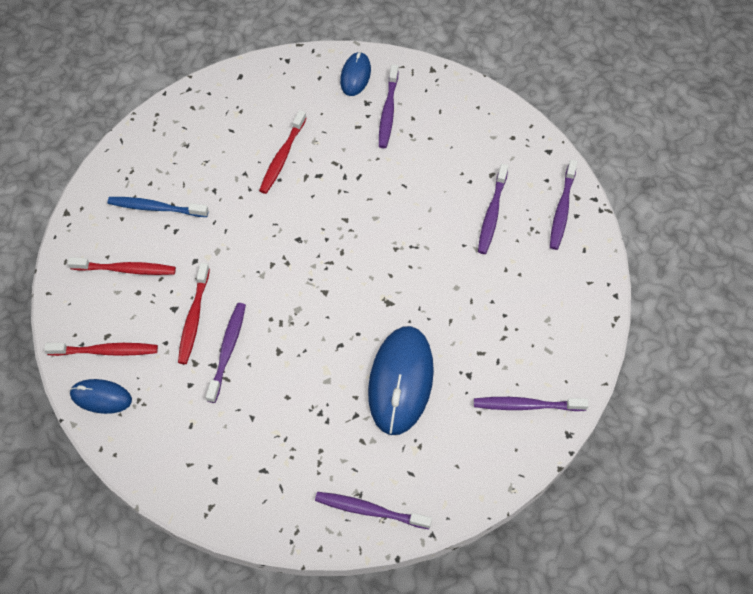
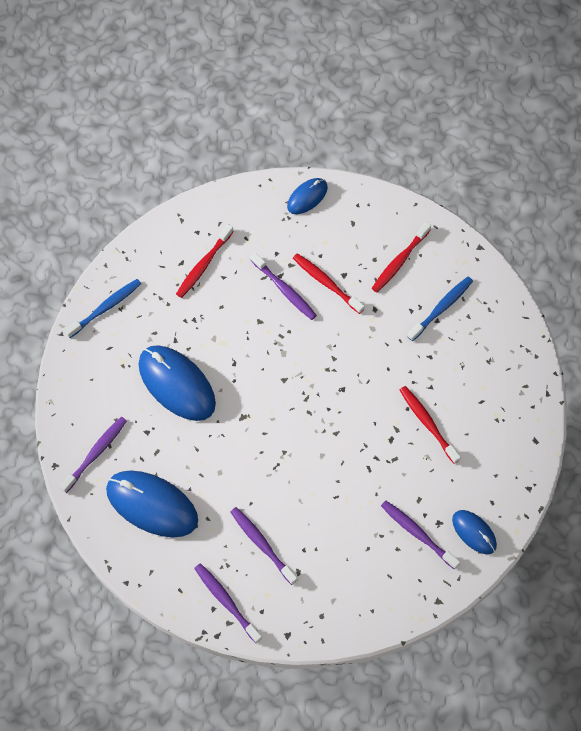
camera: 125 degrees right, 5 degrees up
(106, 351) = (341, 216): red toothbrush -> red toothbrush (203, 265)
(370, 510) = (105, 308): purple toothbrush -> blue toothbrush
(532, 322) = (152, 505): none -> blue mouse

